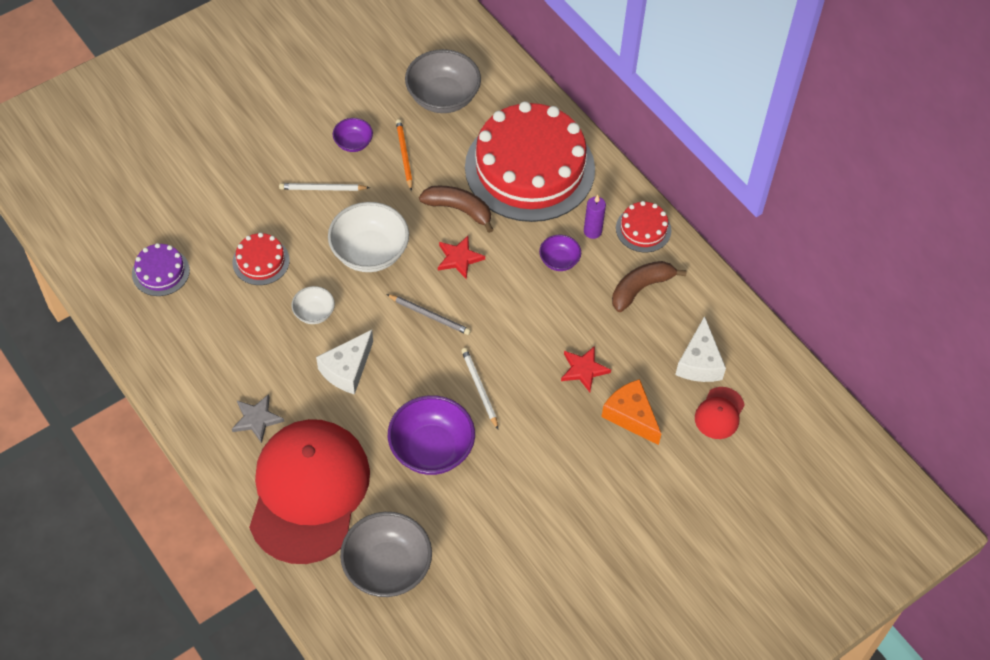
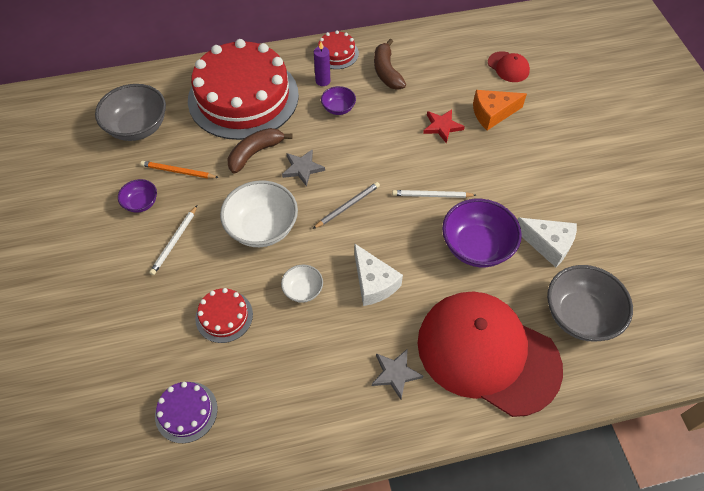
camera: 65 degrees left, 0 degrees up
(459, 258) = (302, 168): red star -> grey star
(699, 362) = (463, 63): white cheese -> white cheese (548, 244)

